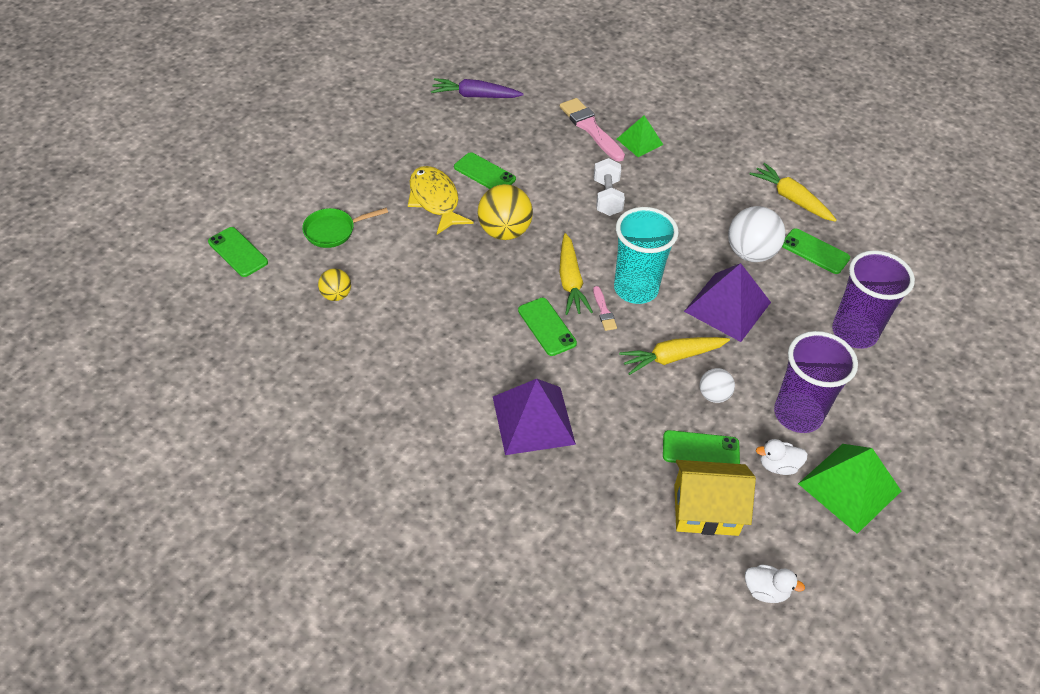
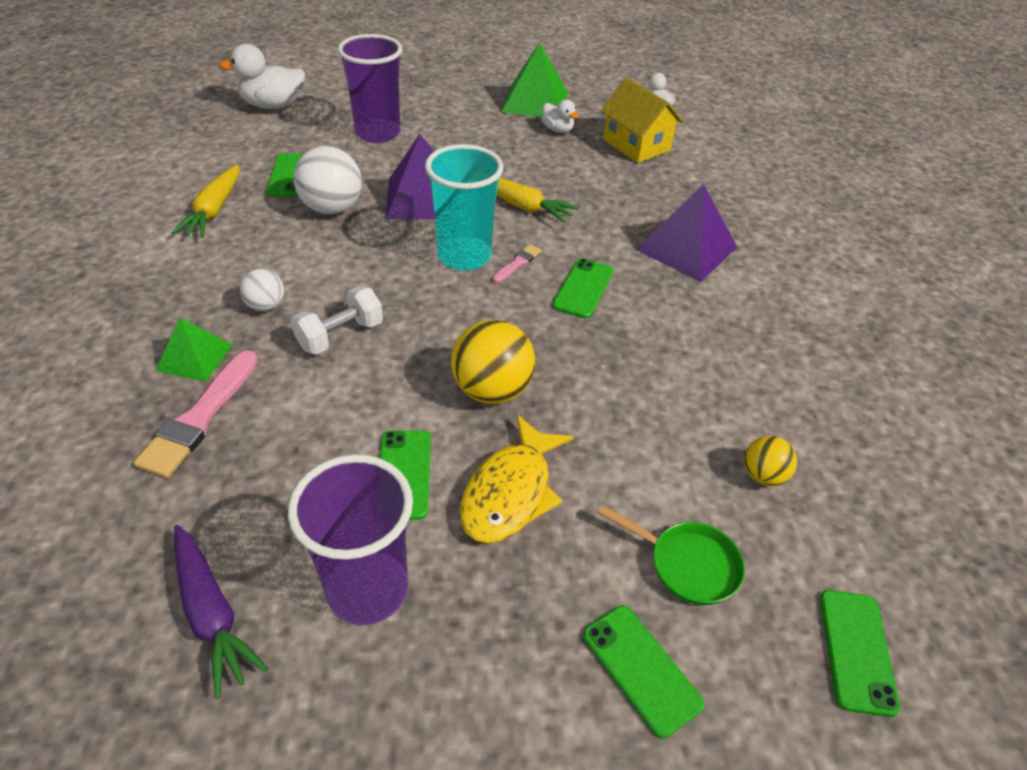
camera: 130 degrees left, 5 degrees down
(570, 281) = (506, 301): yellow carrot -> none
(700, 450) = (592, 162): green phone -> green phone (641, 669)
(713, 395) = (532, 173): white ball -> white ball (266, 306)
(797, 414) = (499, 134): purple cup -> purple cup (367, 590)
(949, 290) = (273, 105): none -> white duck

